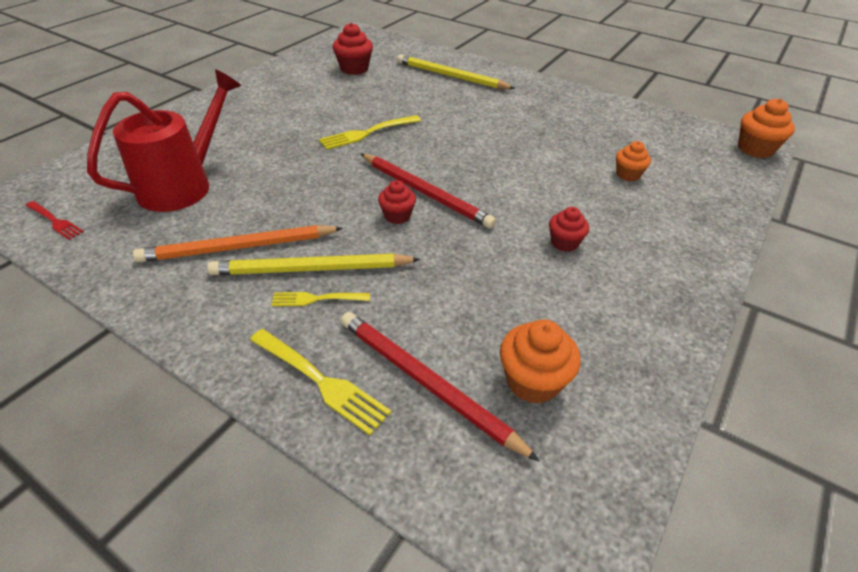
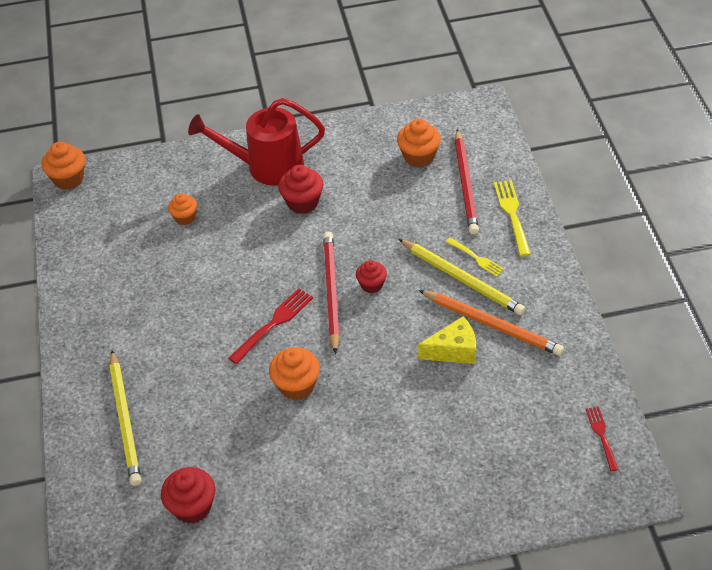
camera: 130 degrees left, 5 degrees up
(184, 184) = (488, 417): red watering can -> red watering can (266, 167)
(260, 210) = (454, 350): none -> yellow cheese
(368, 133) = (297, 385): yellow fork -> orange cupcake
(438, 152) = (273, 324): none -> red fork
(564, 243) = (303, 202): red cupcake -> red cupcake, size x1.53

